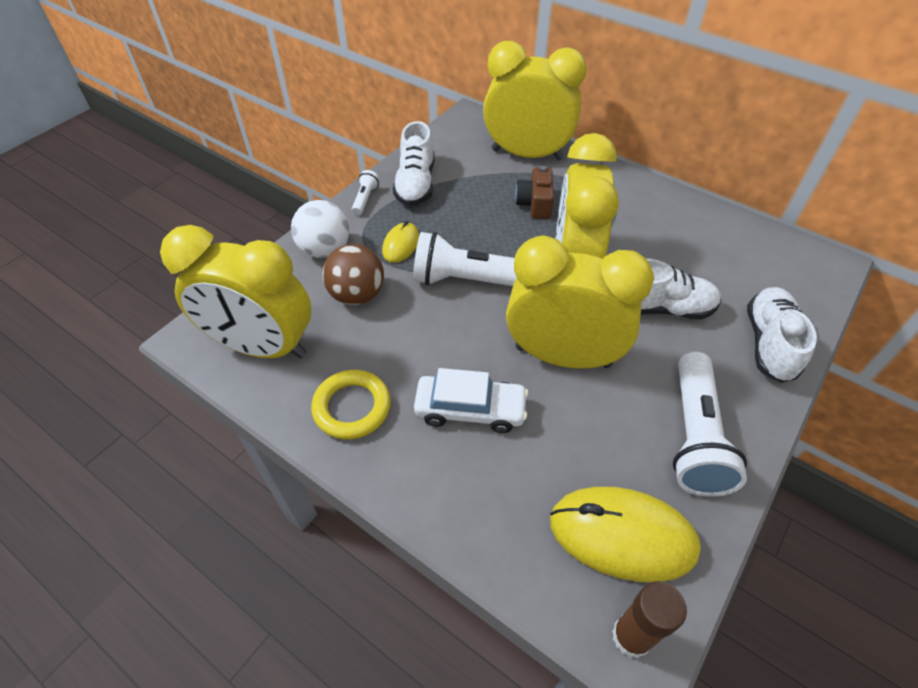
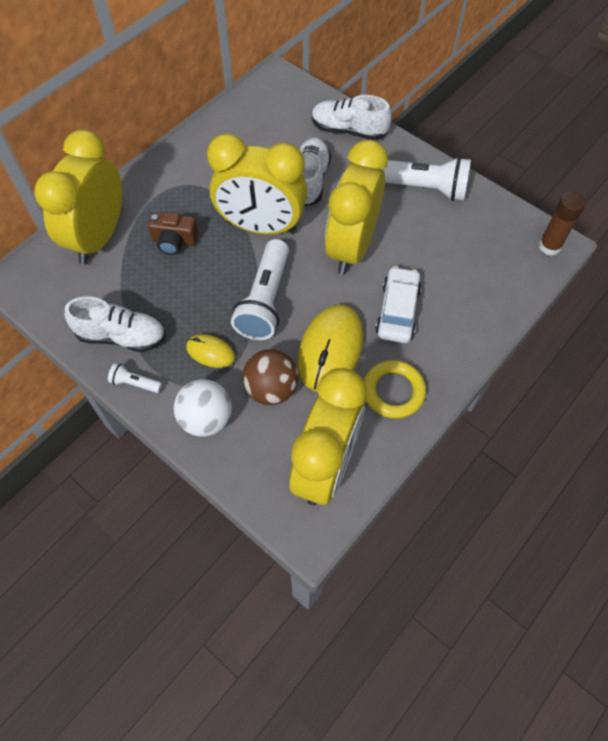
camera: 85 degrees left, 10 degrees up
(622, 535) = (490, 239): yellow mouse -> yellow mouse (330, 349)

